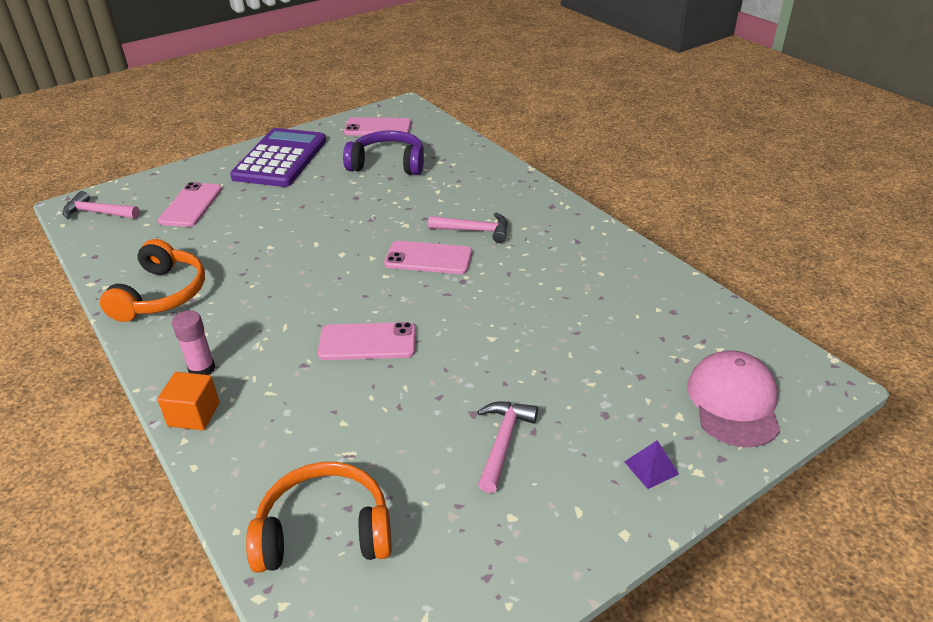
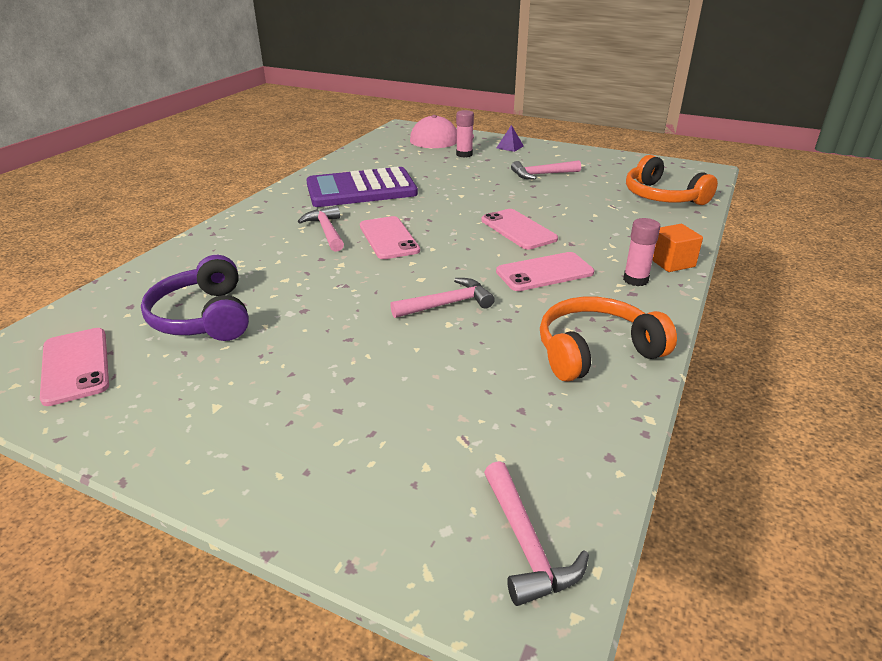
camera: 120 degrees left, 5 degrees down
(191, 205) = (417, 438): pink phone -> pink phone (544, 272)
(280, 159) = (221, 418): purple calculator -> purple calculator (361, 189)
(292, 254) = (447, 304): none -> pink hammer
(640, 398) = (464, 154): none -> pink glue stick

